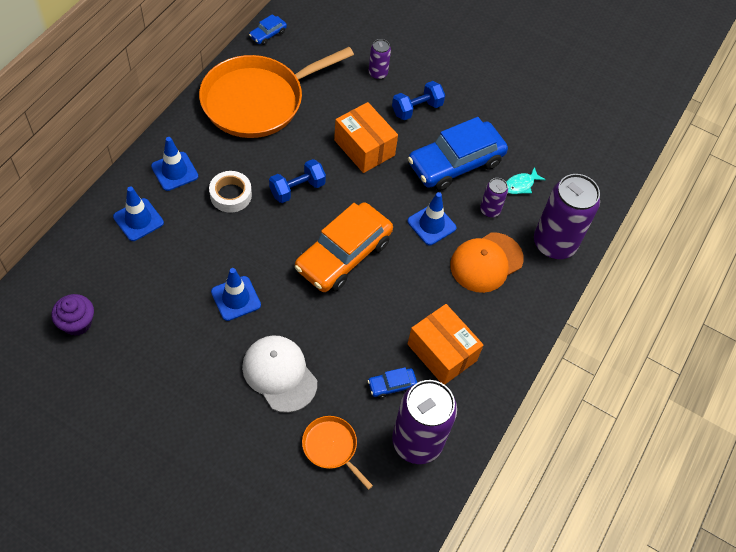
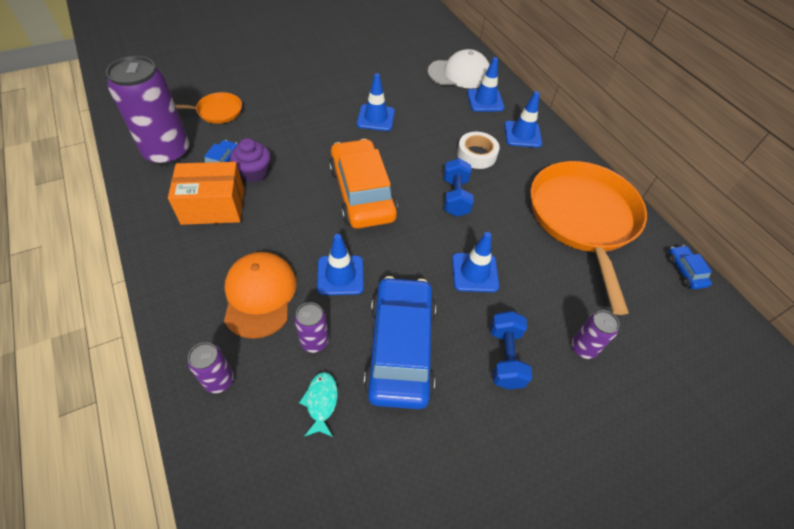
camera: 125 degrees right, 5 degrees down
(77, 323) = (418, 50): purple cupcake -> purple cupcake (254, 173)
(279, 374) = (295, 112): white cap -> white cap (459, 73)
(364, 148) = (475, 272): orange box -> blue traffic cone
(554, 244) = (219, 380): purple can -> purple can, size x0.48

